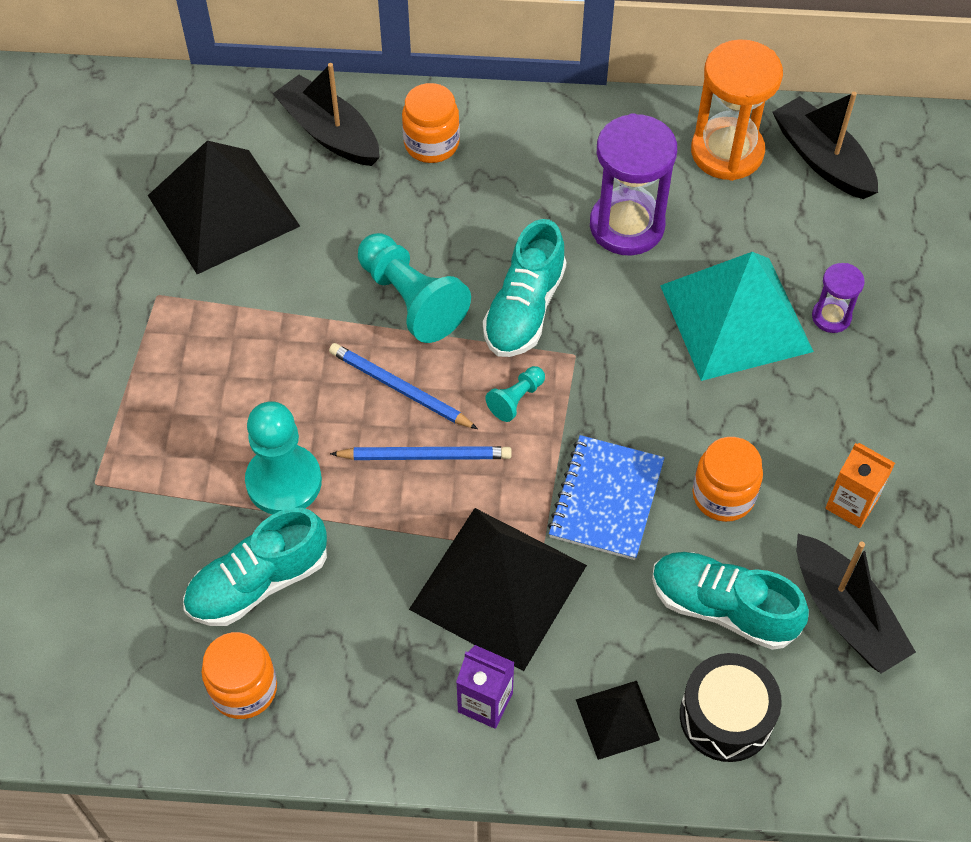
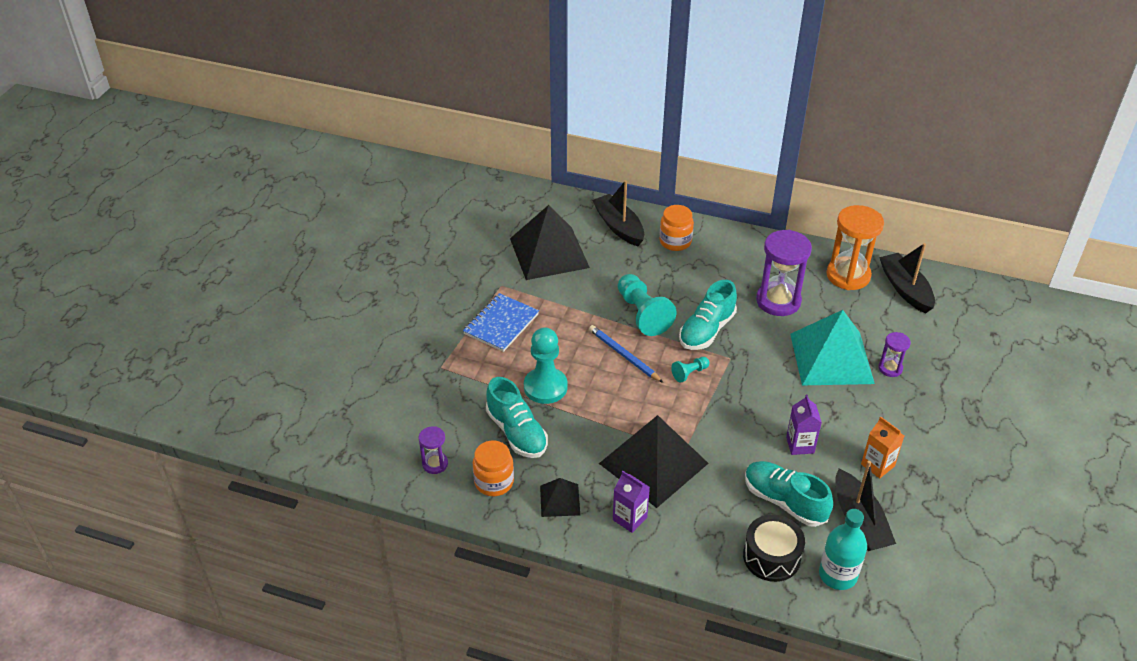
camera: 15 degrees right, 15 degrees down
(134, 678) = (435, 464): none -> purple hourglass
(258, 583) = (517, 432): turquoise shoe -> turquoise shoe turned 105 degrees counterclockwise
(425, 456) = (629, 390): blue pencil -> none
(606, 499) = (729, 433): blue notebook -> blue notebook (501, 324)
(617, 719) = (705, 544): black pyramid -> black pyramid (560, 500)
(723, 495) = (800, 445): orange jar -> purple carton
(835, 723) = (837, 575): none -> turquoise bottle

